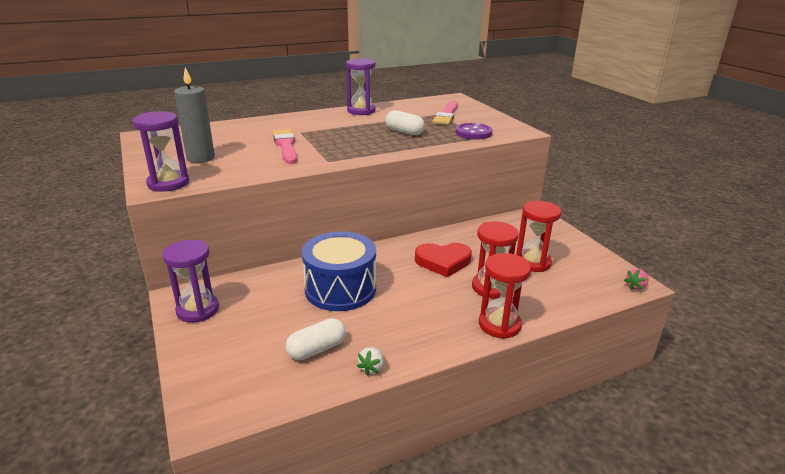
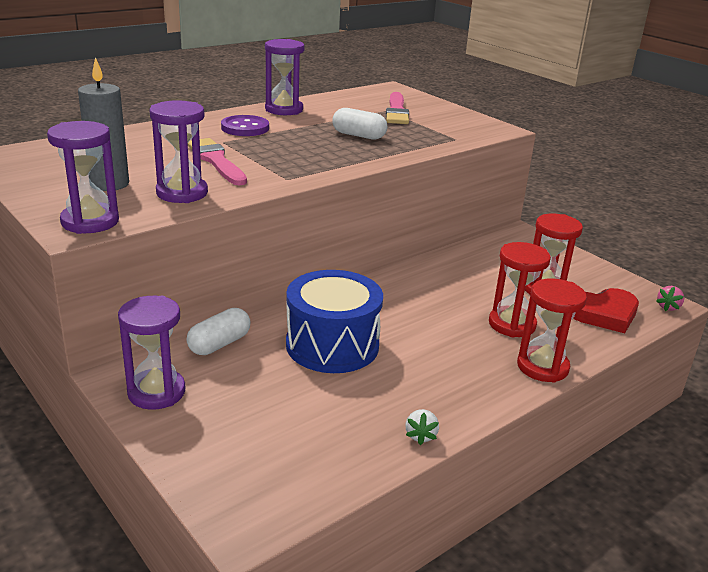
camera: 15 degrees left, 0 degrees up
(245, 167) = (182, 193): none -> purple hourglass
(317, 349) = (342, 422): white capsule -> white capsule (219, 344)
(443, 262) = (441, 299): red heart -> red heart (604, 314)
(473, 133) = (444, 133): purple button -> purple button (245, 128)

